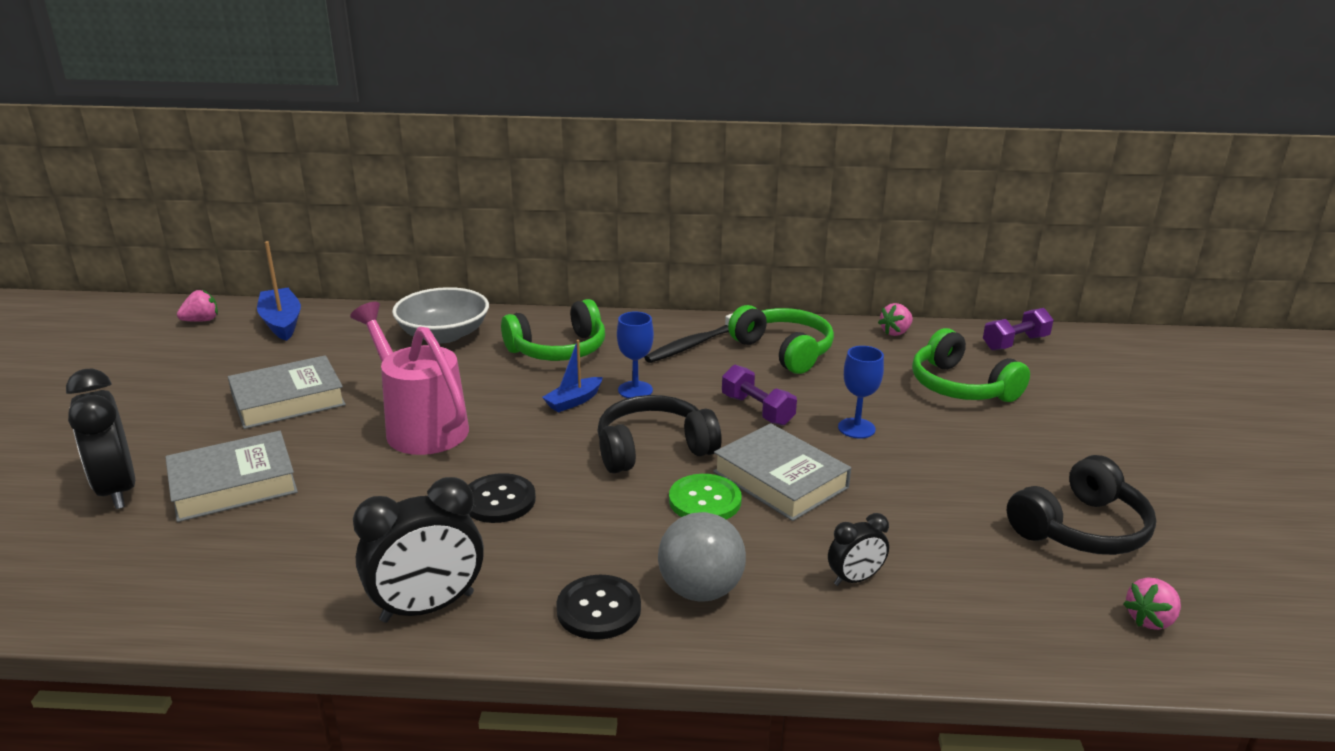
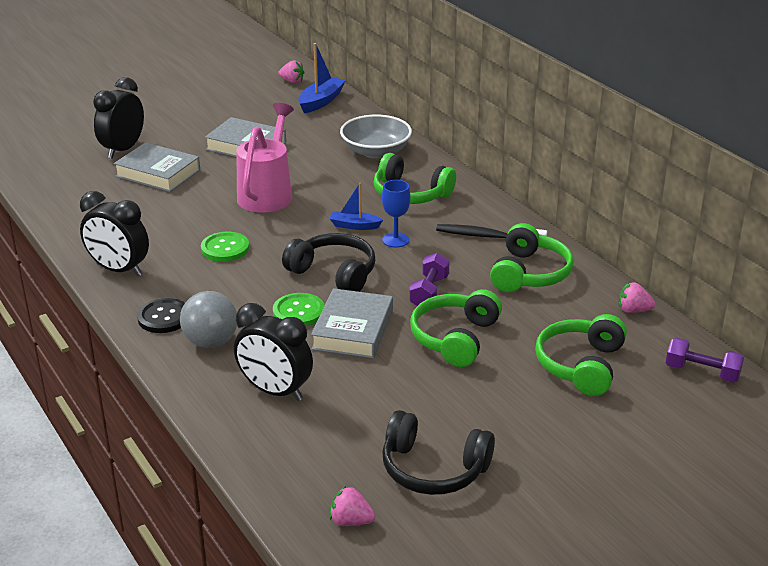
camera: 55 degrees right, 5 degrees up
(499, 500) = (225, 248): black button -> green button
(855, 579) = (275, 391): black clock -> black clock, size x1.85
(856, 428) = (455, 338): blue goblet -> green headphones

